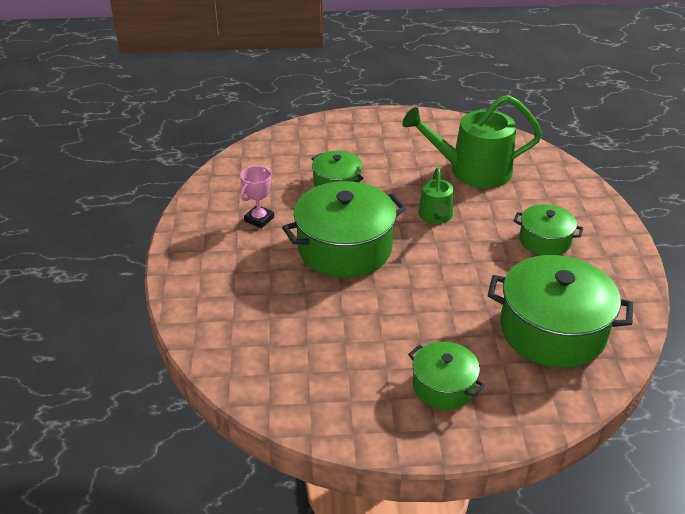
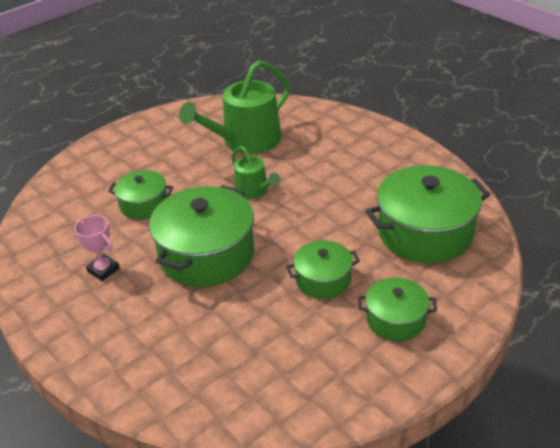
camera: 35 degrees left, 0 degrees up
(259, 219) = (103, 270): pink trophy -> pink trophy turned 45 degrees counterclockwise
(544, 241) = (353, 169): green pot -> green pot (323, 280)

